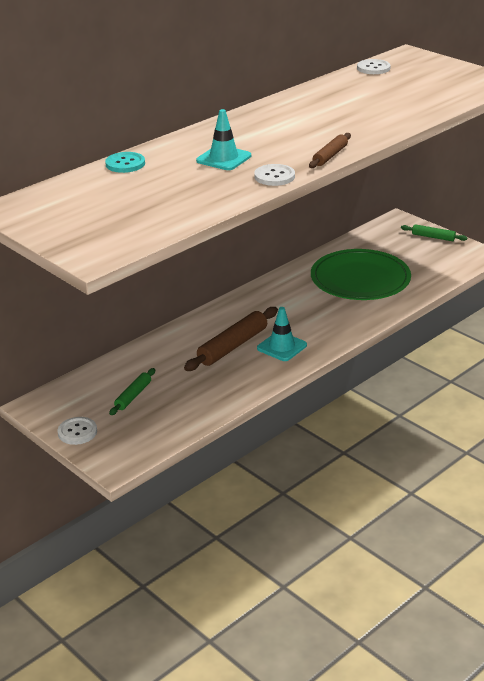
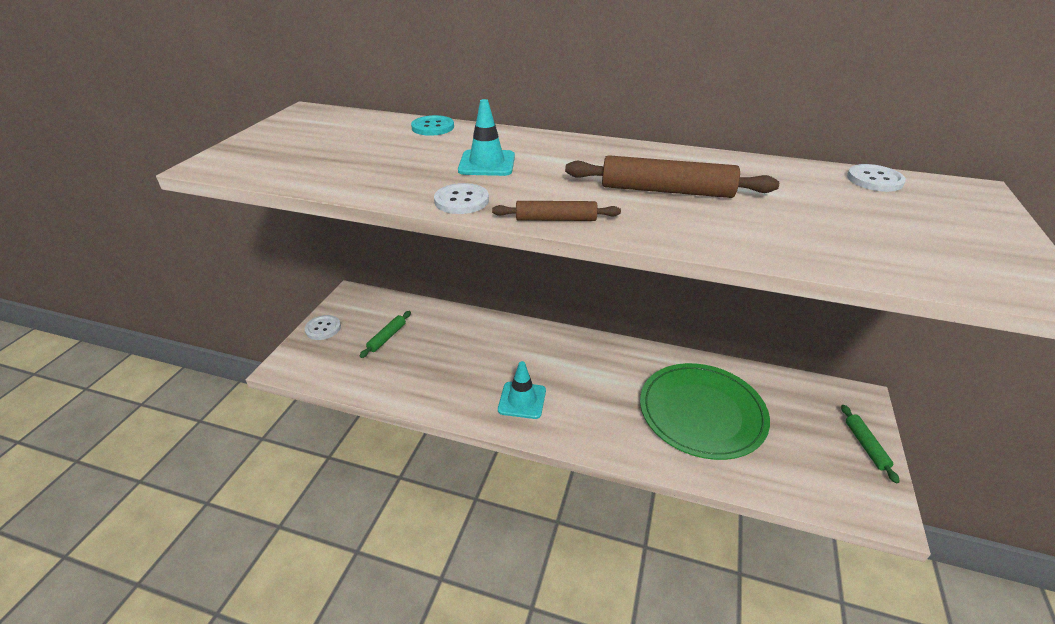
camera: 60 degrees right, 5 degrees up
(133, 396) = (387, 337): green rolling pin -> green rolling pin turned 60 degrees counterclockwise
(233, 346) = (500, 366): brown rolling pin -> brown rolling pin (666, 191)

